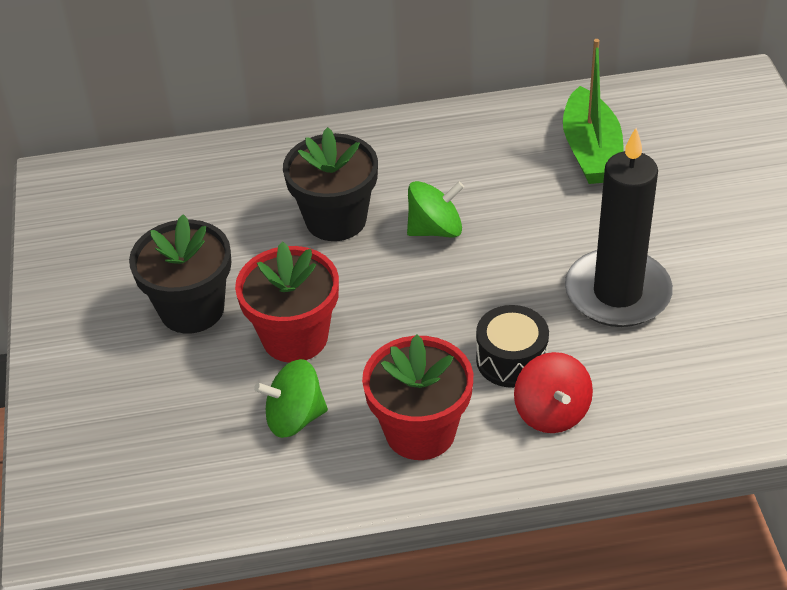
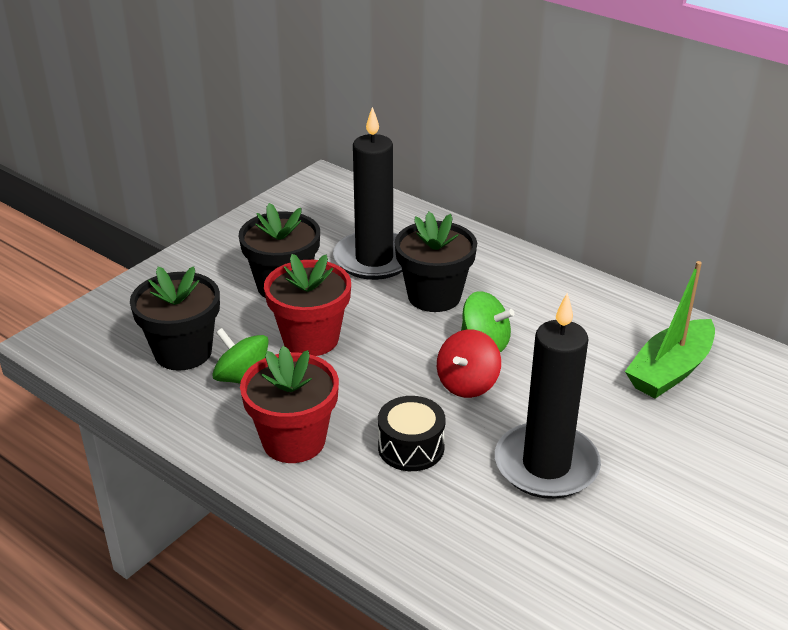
camera: 45 degrees right, 10 degrees down
(203, 440) = (183, 352): none -> black flower pot
(232, 223) = (374, 259): none -> black candle
(552, 412) = (385, 496): red spinning top -> red spinning top (467, 384)

